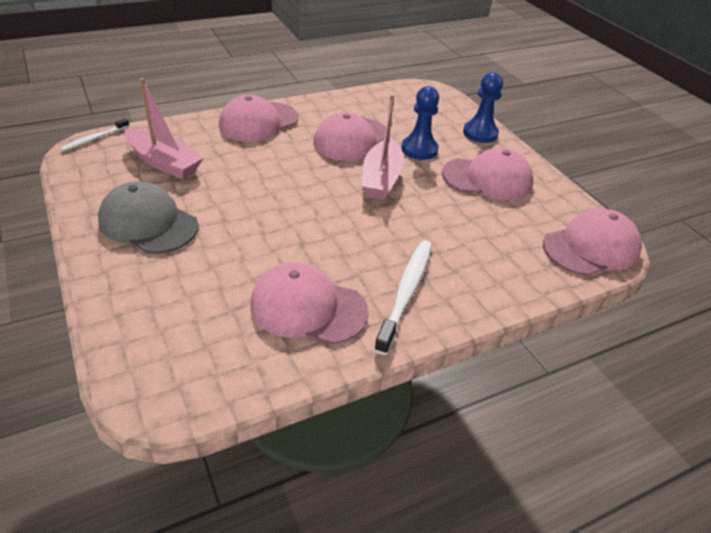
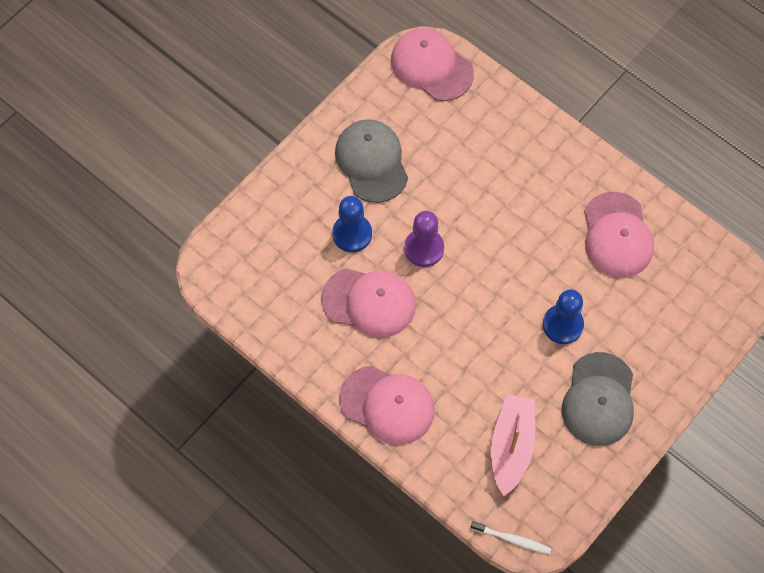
camera: 110 degrees left, 25 degrees up
(381, 178) = (424, 248): pink boat -> purple pawn
(406, 293) = (563, 179): white toothbrush -> none
(480, 133) = (285, 188): blue pawn -> blue pawn (562, 325)
(487, 179) = (371, 162): pink cap -> grey cap

